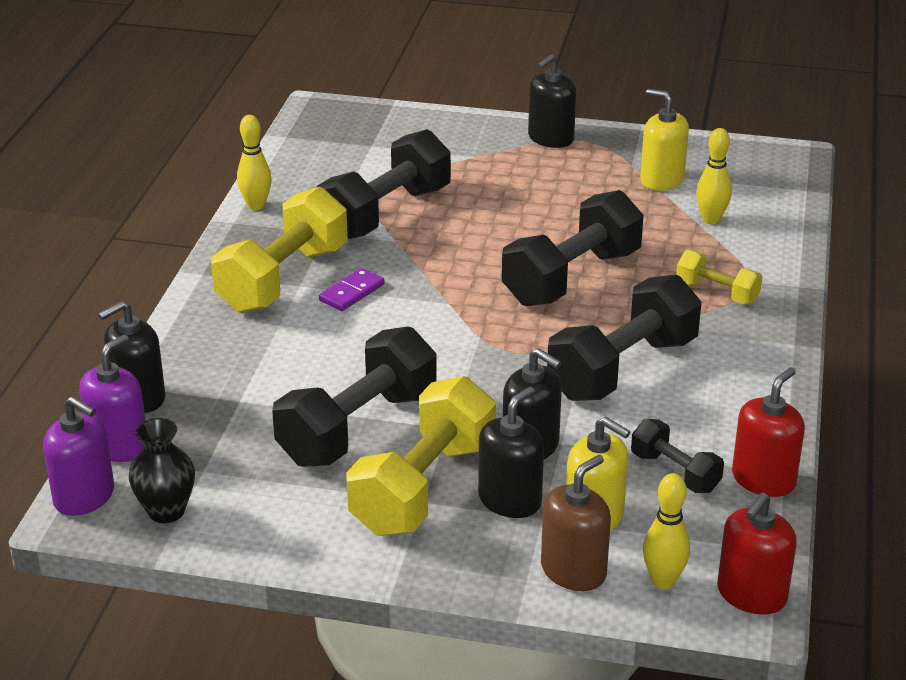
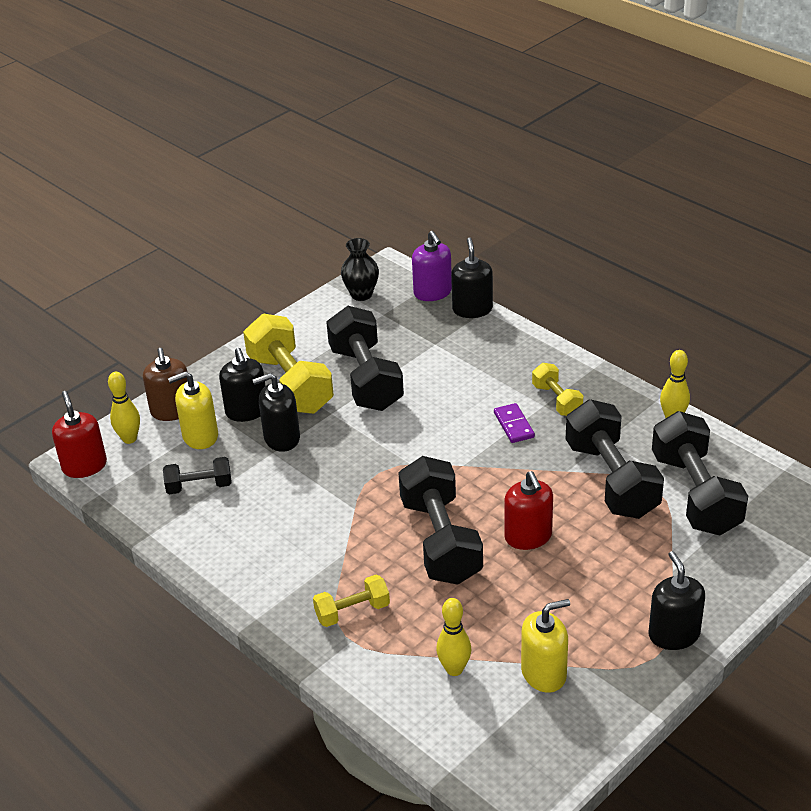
camera: 125 degrees right, 5 degrees up
(84, 497) = (399, 273): purple soap dispenser -> none
(283, 279) = (557, 400): yellow dumbbell -> yellow dumbbell, size x0.52
(622, 368) = (314, 514): black dumbbell -> black dumbbell (695, 494)
(763, 479) = (154, 521): red soap dispenser -> red soap dispenser (528, 536)

